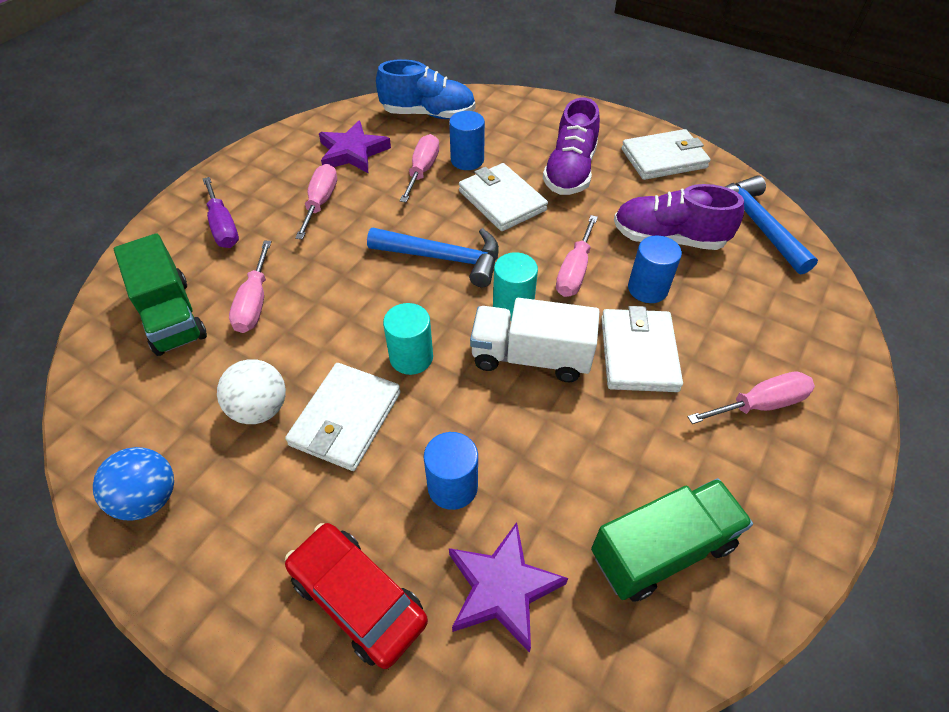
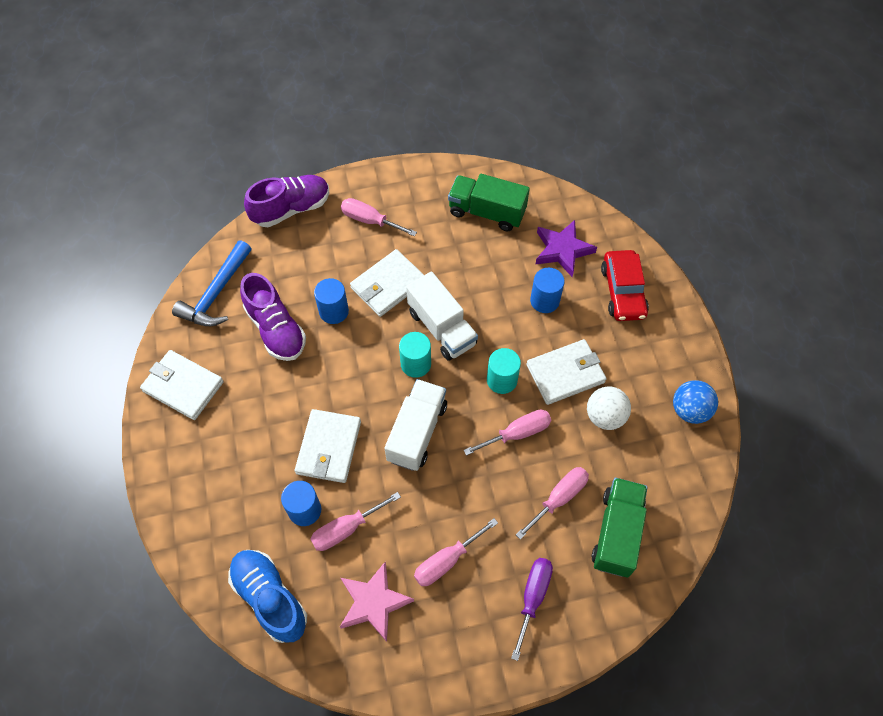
camera: 135 degrees left, 10 degrees up
(353, 152) = (373, 602): purple star -> pink star
(443, 258) = (417, 432): blue hammer -> white truck
(570, 172) = (255, 432): purple shoe -> purple shoe (291, 209)
(574, 271) = (356, 355): pink screwdriver -> pink screwdriver (517, 433)

